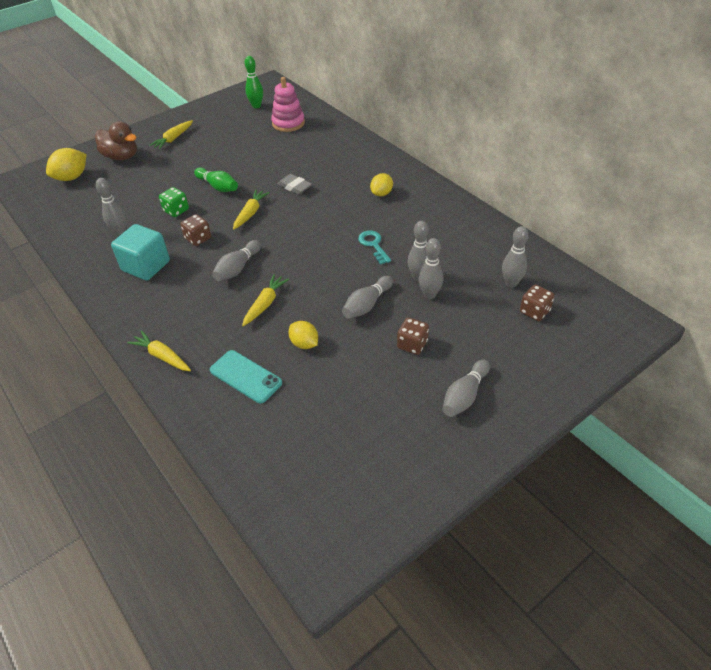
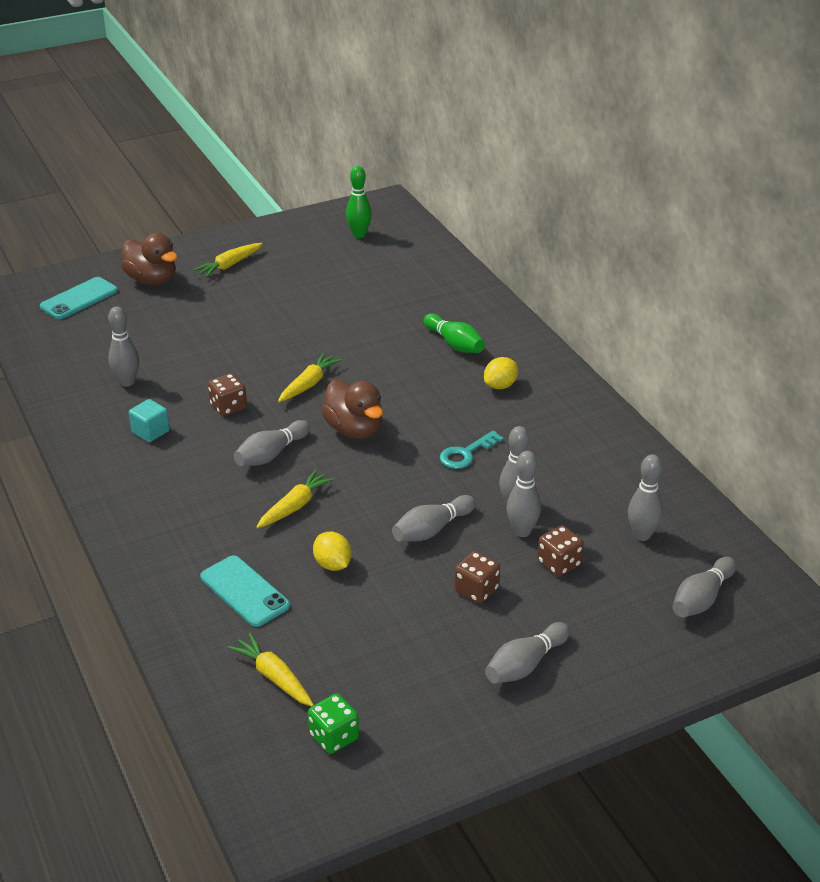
camera: 10 degrees right, 10 degrees down
(72, 177) = (79, 299): yellow lemon -> turquoise phone
(146, 266) = (150, 432): turquoise cube -> turquoise cube, size x0.56
(162, 356) = (144, 548): yellow carrot -> yellow carrot (274, 677)
(176, 210) = (208, 365): green dice -> green dice (334, 737)
(218, 187) = (274, 341): green bowling pin -> green bowling pin (454, 344)
(288, 123) = (397, 266): pink stacking toy -> none
(291, 240) = (354, 430): none -> brown duck
(295, 187) = (380, 357): grey eraser -> none
(373, 245) = (466, 453): turquoise key -> turquoise key turned 120 degrees counterclockwise
(534, 311) = (661, 577): brown dice -> brown dice (559, 564)
(567, 322) = (701, 599): none -> grey bowling pin

